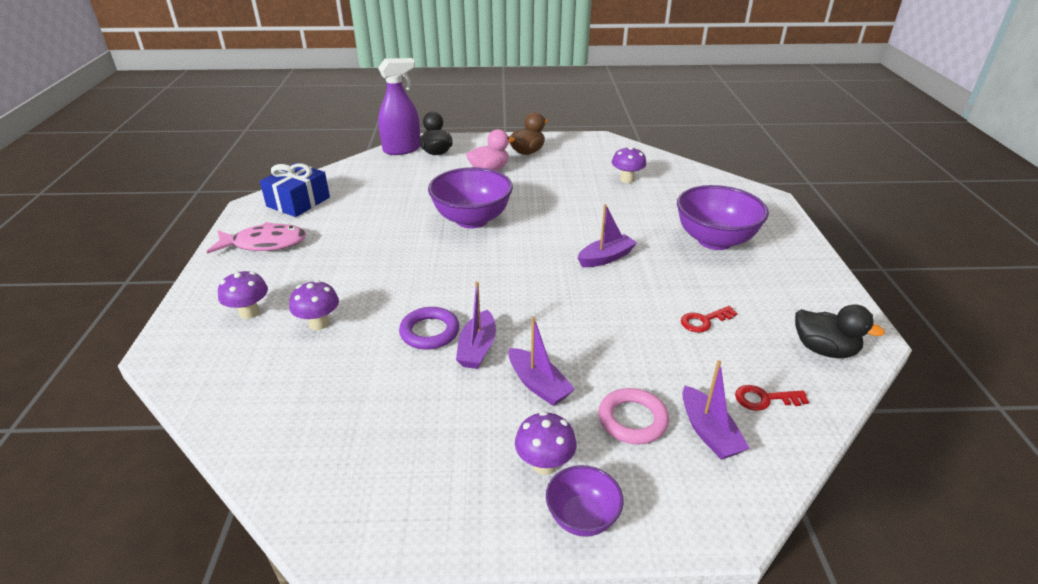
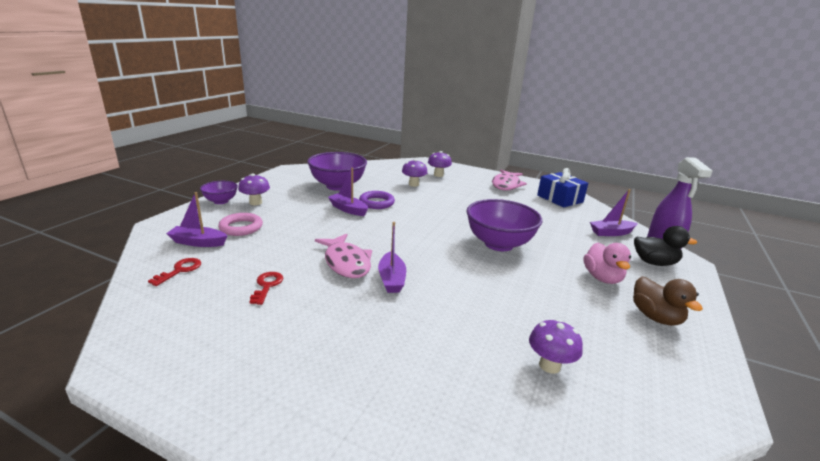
camera: 115 degrees right, 10 degrees down
(538, 385) = (300, 215): purple boat -> purple boat (611, 233)
(610, 293) = (346, 263): none -> pink fish
(714, 240) = (357, 359): purple bowl -> purple bowl (337, 186)
(824, 350) = (157, 324): black duck -> none

